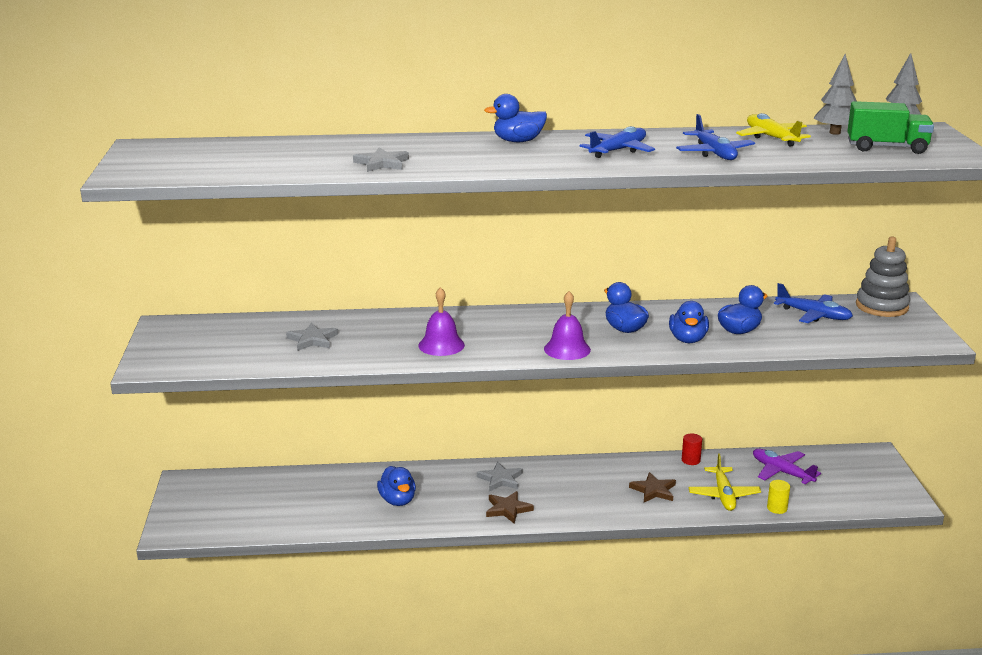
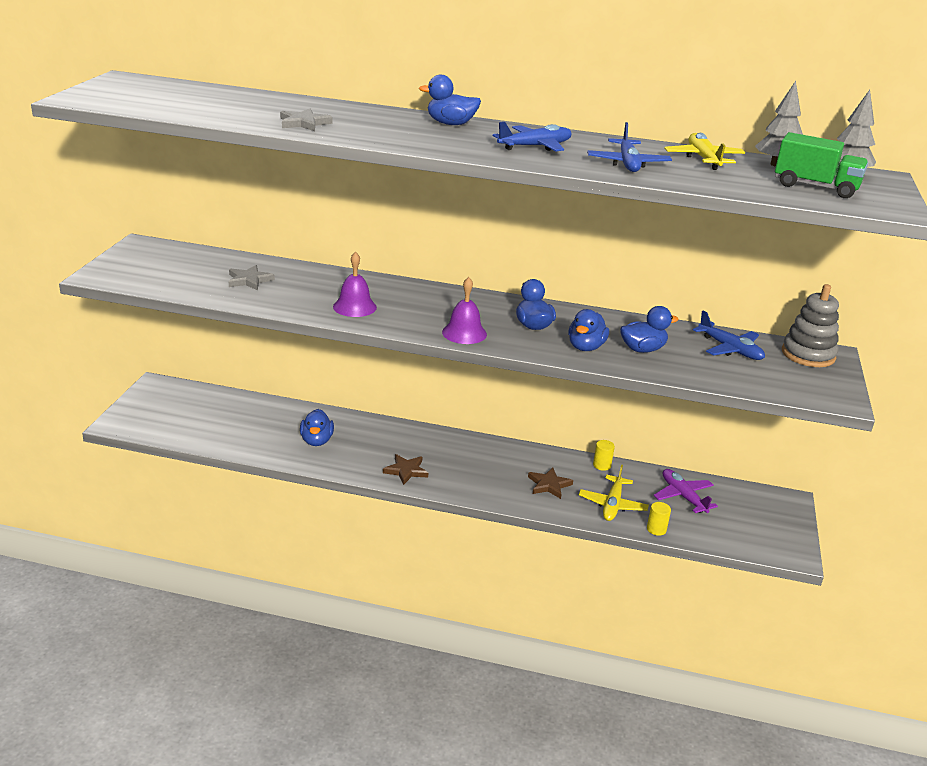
camera: 15 degrees right, 5 degrees up
(500, 479) = (417, 443): grey star -> none
(690, 460) = (602, 465): red cylinder -> yellow cylinder

